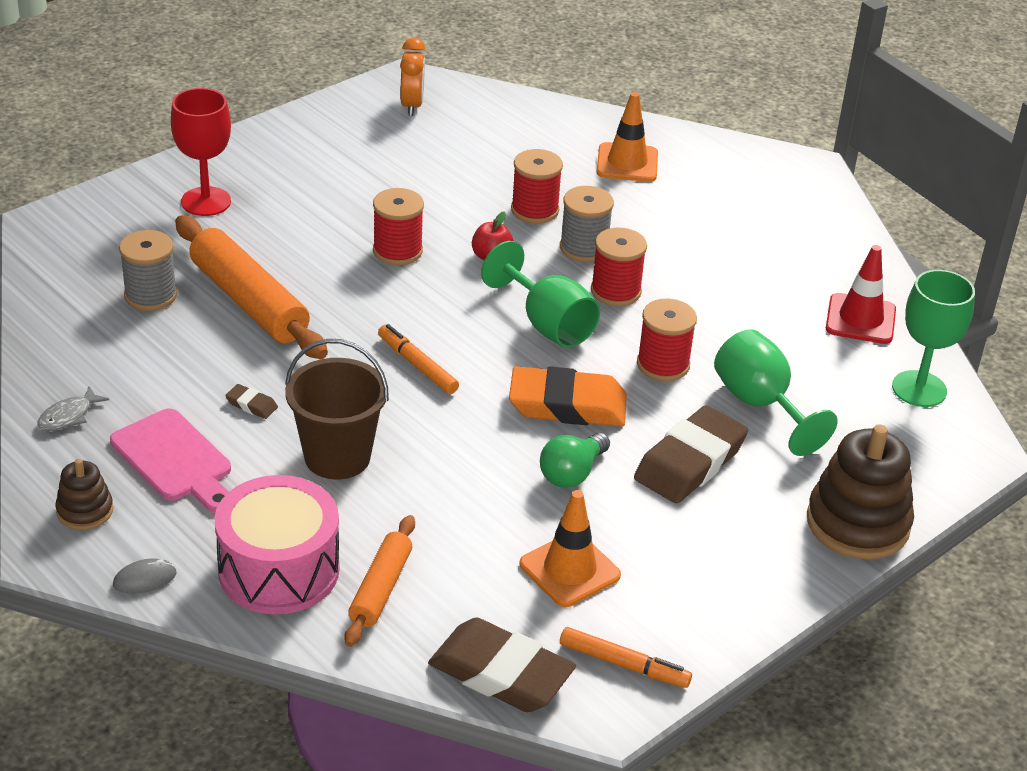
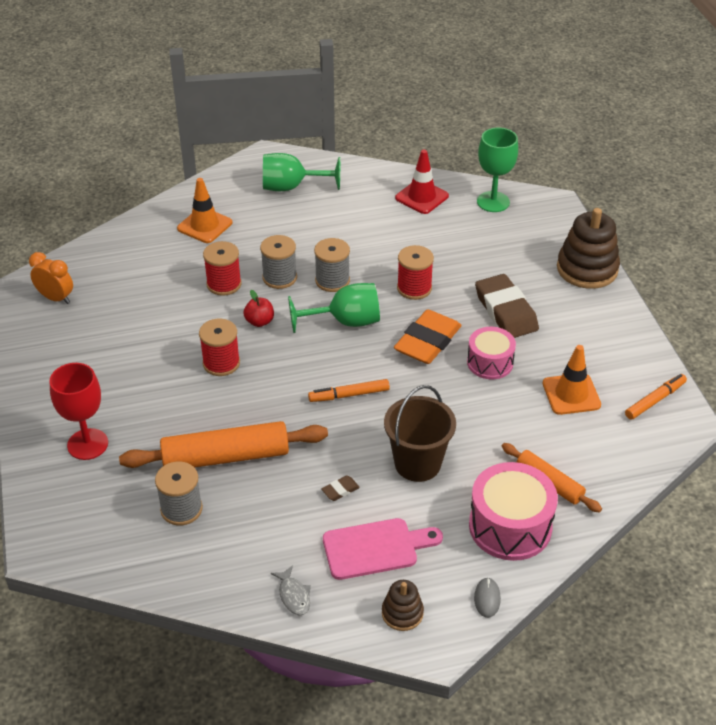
camera: 60 degrees left, 5 degrees up
(501, 673) = (641, 453): brown eraser -> none
(572, 473) = (490, 362): green light bulb -> pink drum
(615, 291) = (332, 281): red spool -> grey spool
(760, 405) = (472, 264): green goblet -> green goblet (291, 187)

